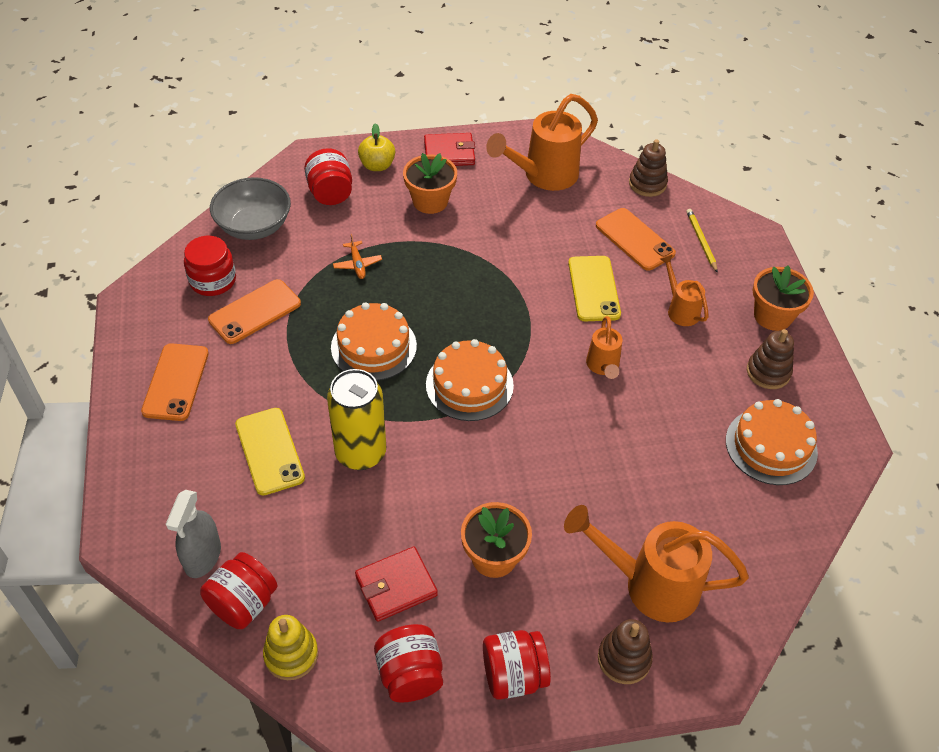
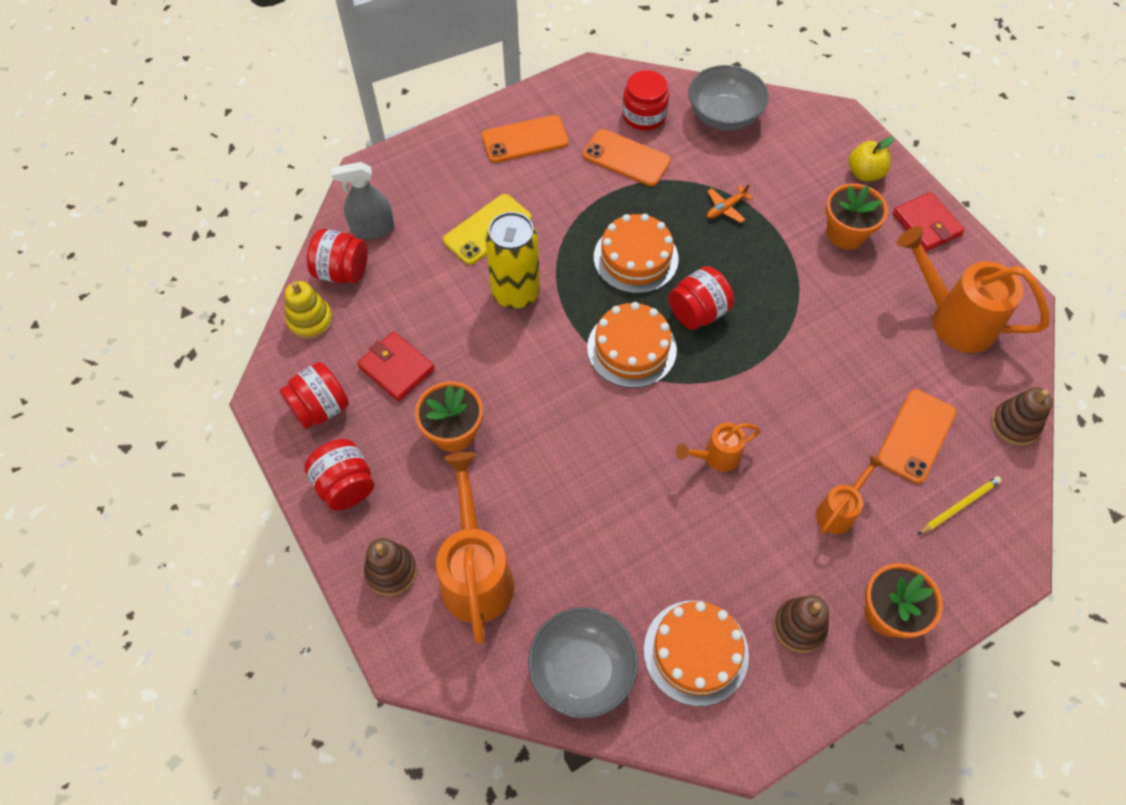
camera: 70 degrees right, 10 degrees up
(330, 193) = (802, 152): red jar -> red jar (697, 312)
(594, 289) = (817, 417): yellow phone -> none
(765, 532) = (582, 670): none -> grey bowl

